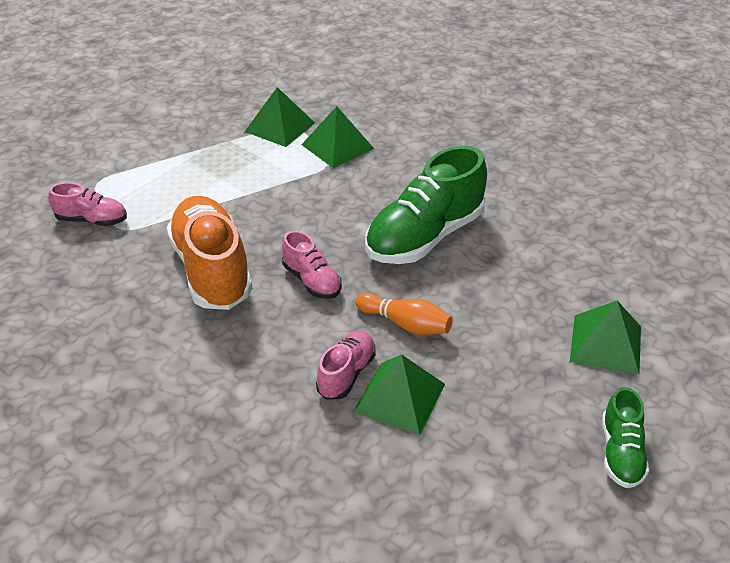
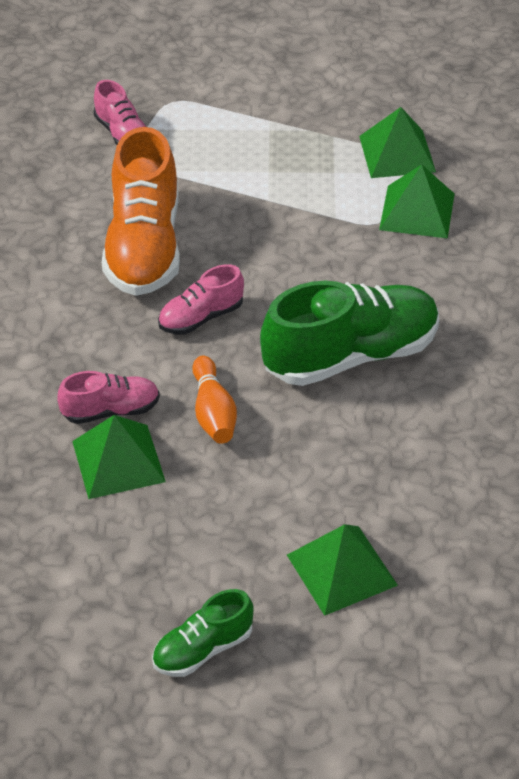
camera: 50 degrees right, 5 degrees up
(212, 270) = (144, 247): orange shoe -> orange shoe turned 150 degrees clockwise
(312, 281) = (201, 317): pink shoe -> pink shoe turned 45 degrees clockwise
(425, 237) = (351, 355): green shoe -> green shoe turned 150 degrees clockwise

